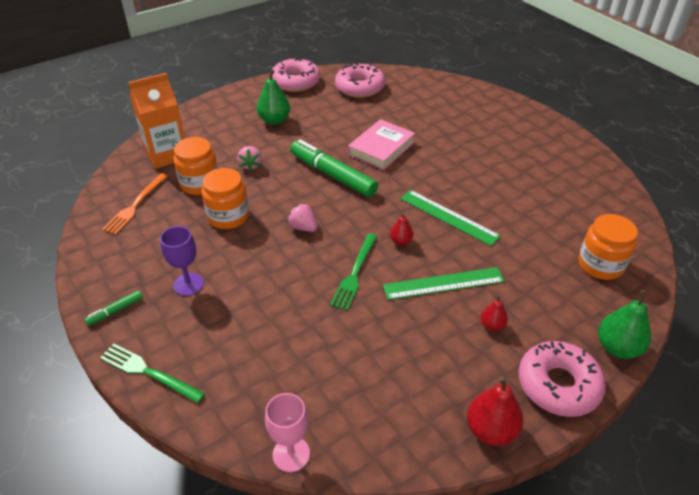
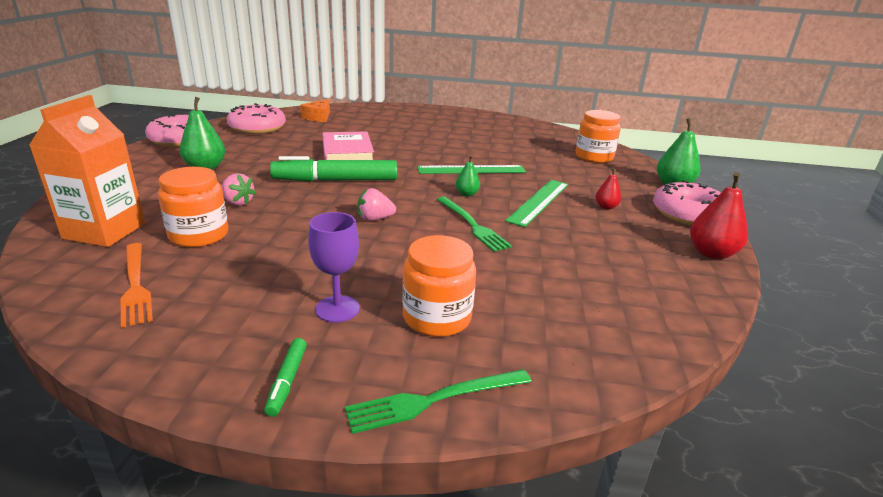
camera: 50 degrees left, 15 degrees down
(228, 216) = (283, 243): orange jar -> orange jar (437, 317)
(291, 454) = (661, 354): pink goblet -> none
(401, 241) = (467, 194): red pear -> green pear
(422, 91) = (318, 117): none -> orange cheese

